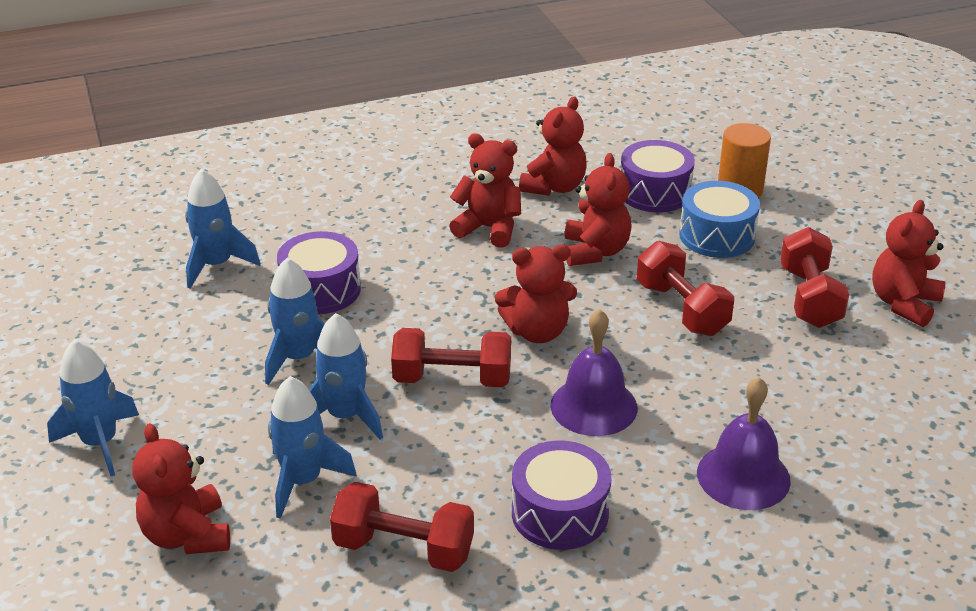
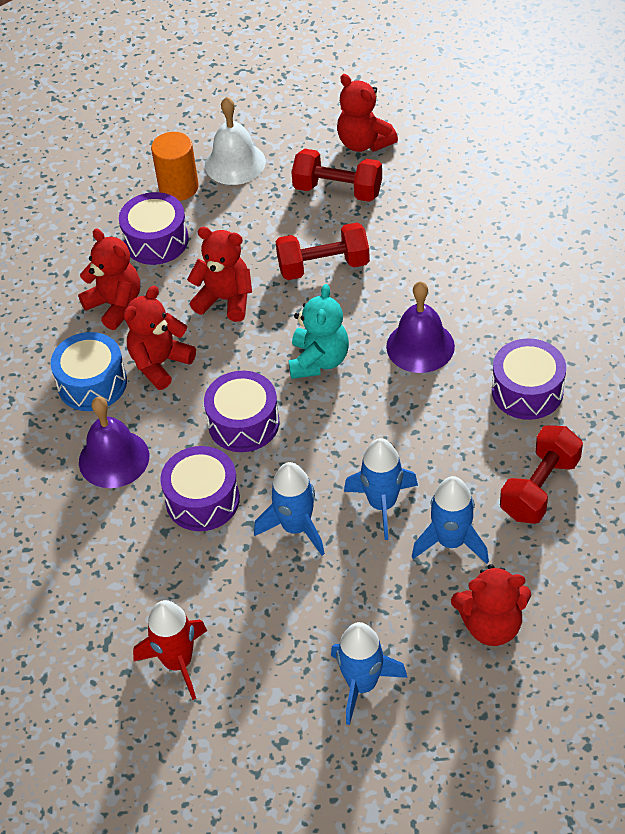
camera: 70 degrees left, 15 degrees up
(121, 314) = (178, 662): none -> red rocket
(216, 265) = (129, 578): blue rocket -> none
(429, 296) = (243, 423): none -> purple drum
(452, 379) = (359, 426): red dumbbell -> none
(537, 331) = (319, 361): red teddy bear -> turquoise teddy bear
(717, 236) = (236, 219): blue drum -> blue drum (92, 383)
(743, 476) = (518, 283): purple bell -> purple bell (114, 459)
(801, 218) = (235, 163): none -> white bell

